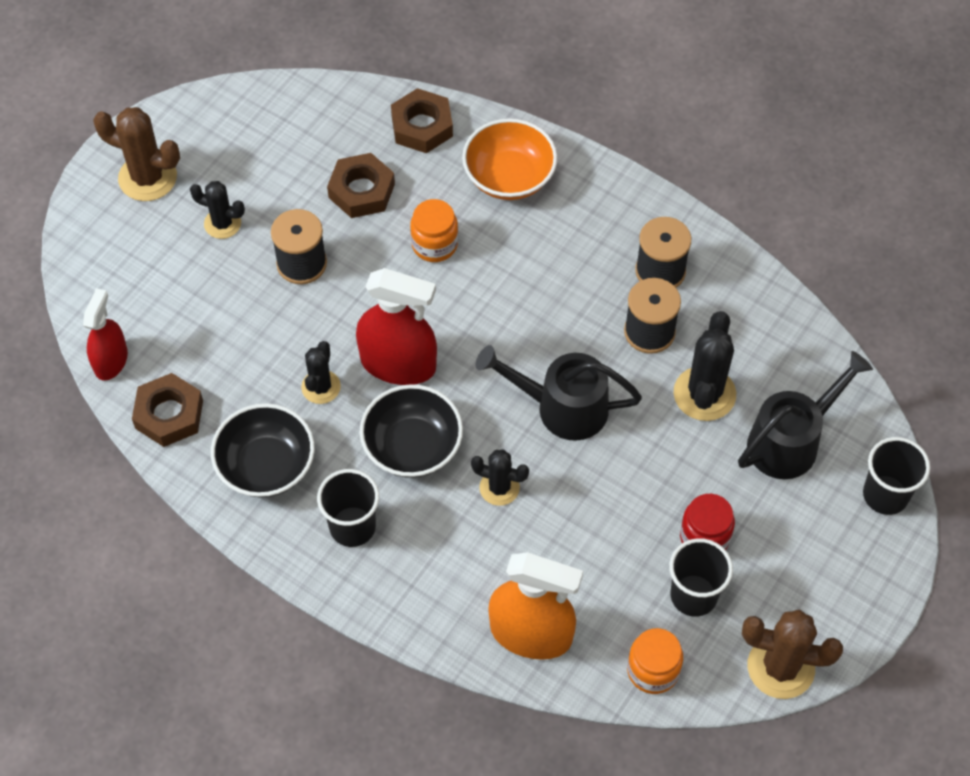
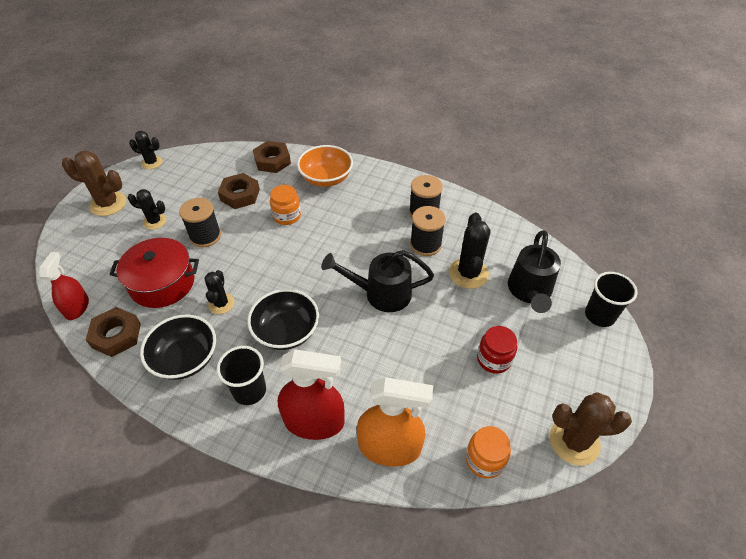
camera: 10 degrees left, 10 degrees down
(234, 338) = (162, 283): none -> red pot
(398, 364) = (271, 283): red spray bottle -> red spray bottle (314, 421)
(499, 488) = (349, 348): black cactus -> black cactus (152, 162)
(693, 595) = (498, 400): black cup -> none
(791, 440) = (530, 292): black watering can -> black watering can turned 150 degrees clockwise

